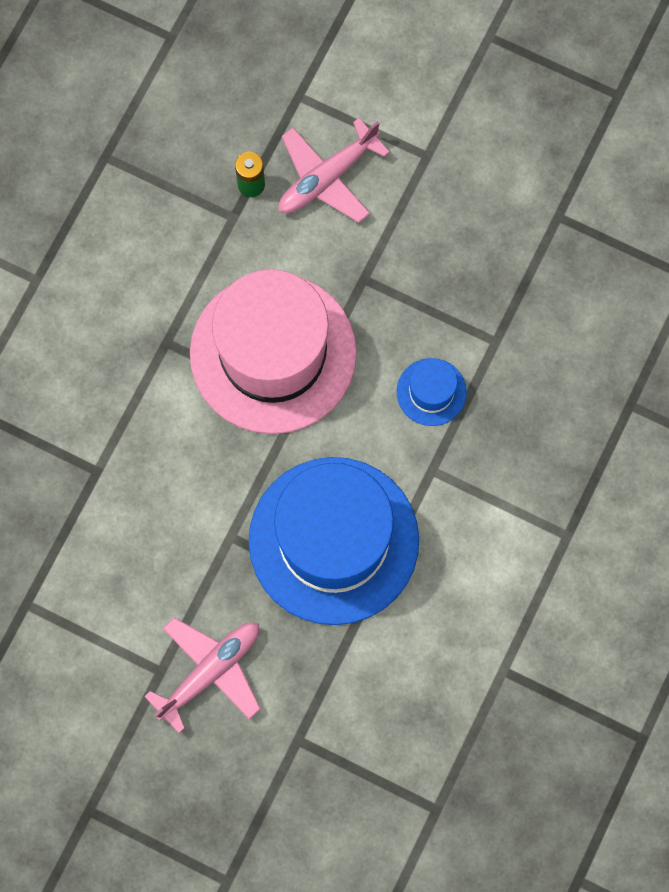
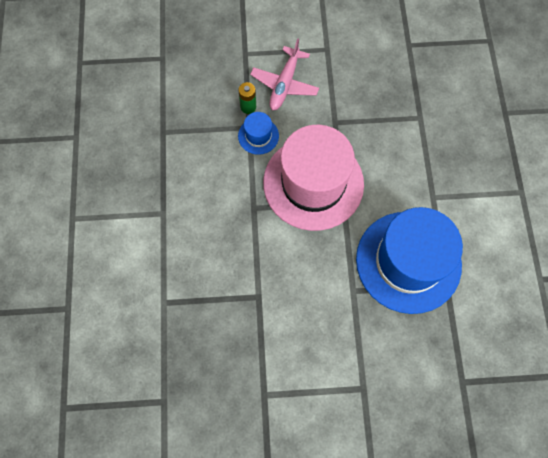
camera: 30 degrees left, 5 degrees down
(210, 671) = (390, 372): pink plane -> none
(431, 392) = (406, 159): blue hat -> blue hat (258, 136)

